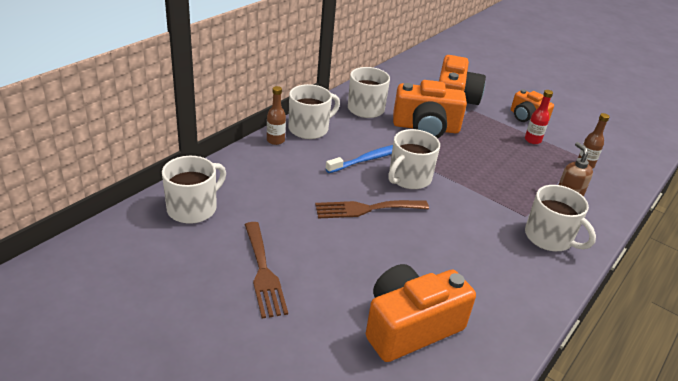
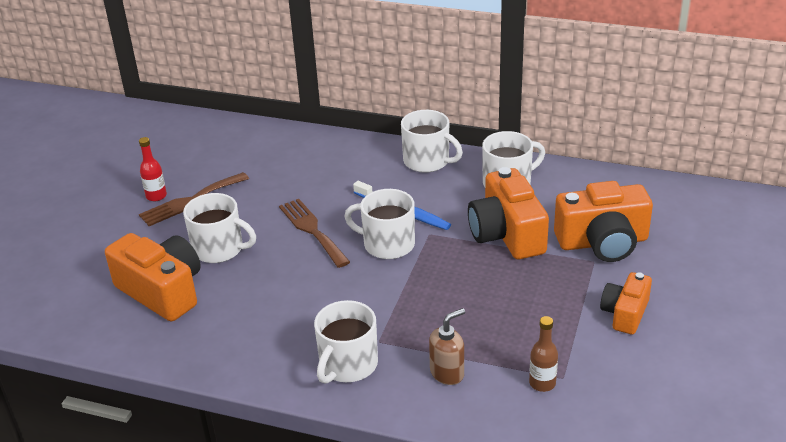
camera: 75 degrees right, 0 degrees up
(193, 208) = (250, 144): white mug -> white mug (219, 249)
(275, 140) = (387, 149): brown bottle -> none
(532, 140) = (564, 326): red bottle -> red bottle (156, 196)

